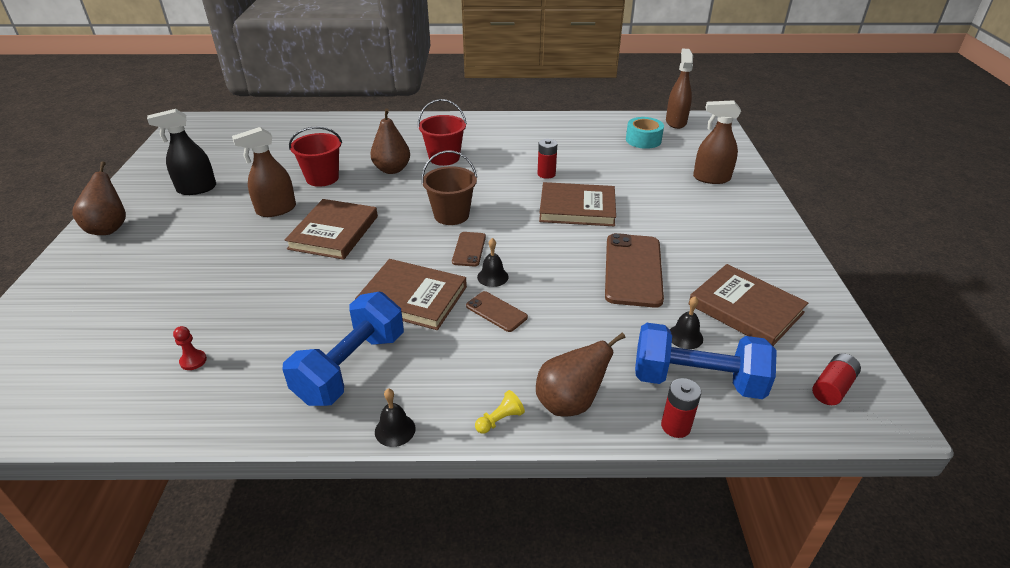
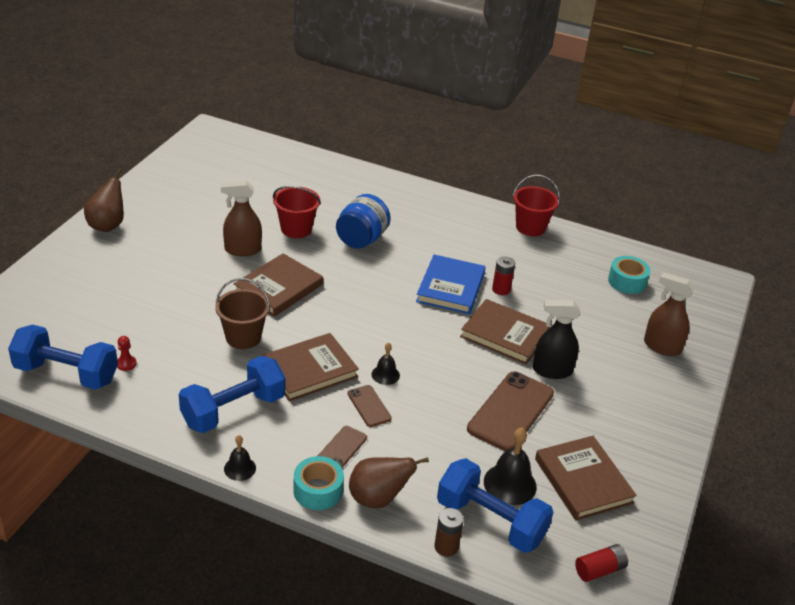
camera: 20 degrees right, 0 degrees up
(117, 398) = (66, 374): none -> blue dumbbell
(196, 189) = (188, 207): black spray bottle -> black spray bottle (552, 370)
(392, 169) = (361, 239): brown pear -> blue jar
(412, 297) = (310, 370): brown book -> brown book turned 75 degrees counterclockwise
(444, 158) = (416, 241): red bucket -> red bucket (530, 227)
(451, 215) = (386, 304): brown bucket -> brown bucket (243, 337)
(469, 249) = (381, 342): brown phone -> brown phone (342, 448)
(500, 420) = (318, 490): yellow pawn -> turquoise tape
(501, 185) = (450, 287): none -> blue book
(675, 426) = (446, 547): red battery -> brown battery
(676, 122) = (679, 271): brown spray bottle -> none
(685, 336) = (510, 484): black bell -> black bell, size x1.69

